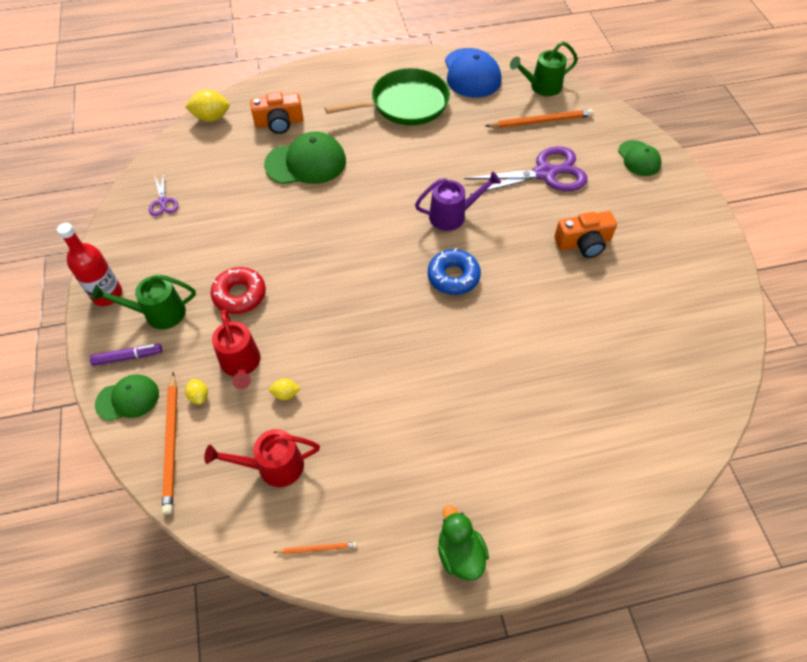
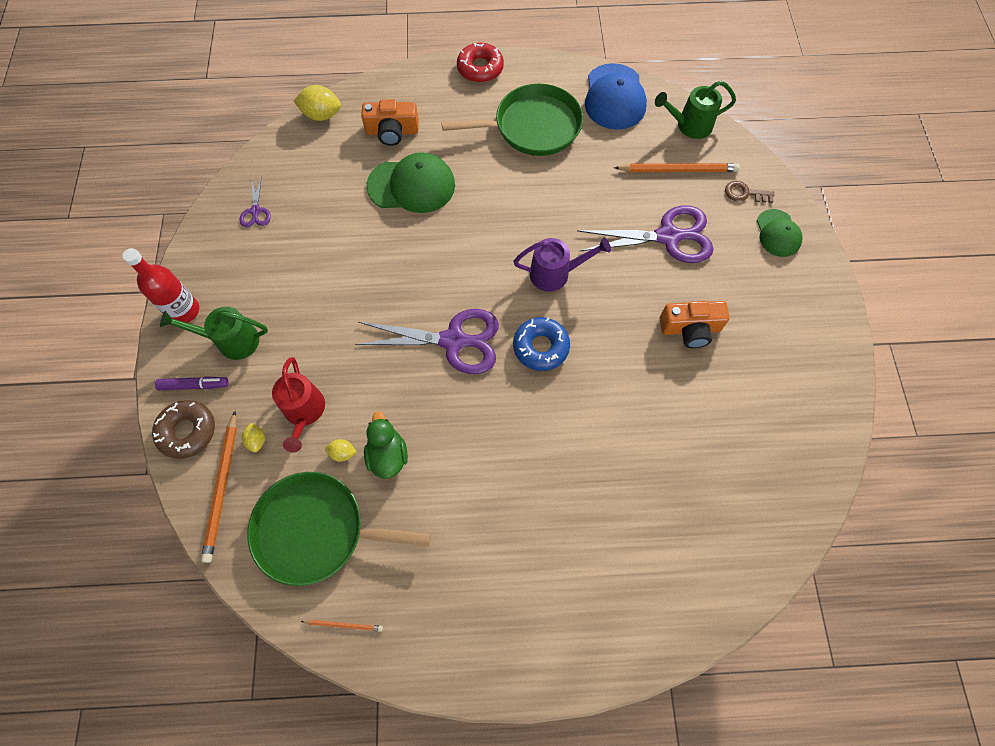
camera: 10 degrees right, 10 degrees up
(128, 399) = (187, 431): green cap -> brown donut
(239, 295) = (316, 333): red donut -> red donut (480, 68)
(272, 466) = (316, 530): red watering can -> green pan
(372, 283) = (454, 341): none -> purple scissors
(460, 553) = (482, 657): green duck -> green duck (388, 455)
(602, 132) = (744, 193): none -> brown key

